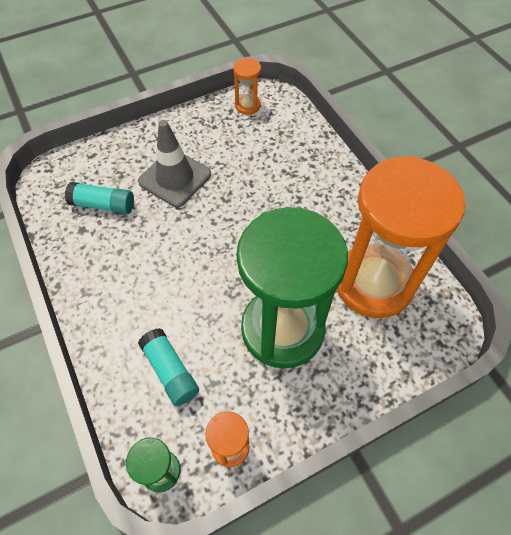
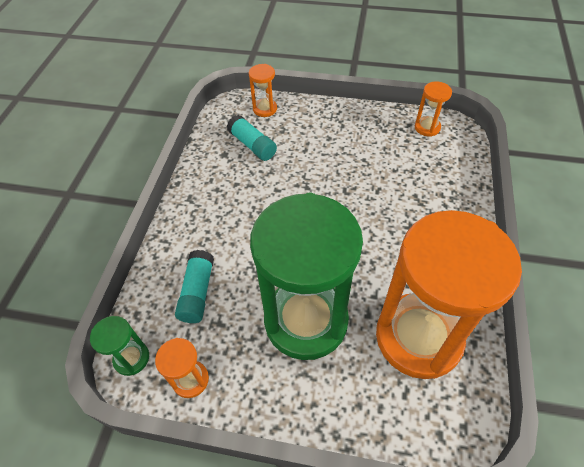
camera: 40 degrees right, 5 degrees down
(85, 163) = (265, 109): none -> orange hourglass
(175, 178) = (320, 153): grey traffic cone -> none

